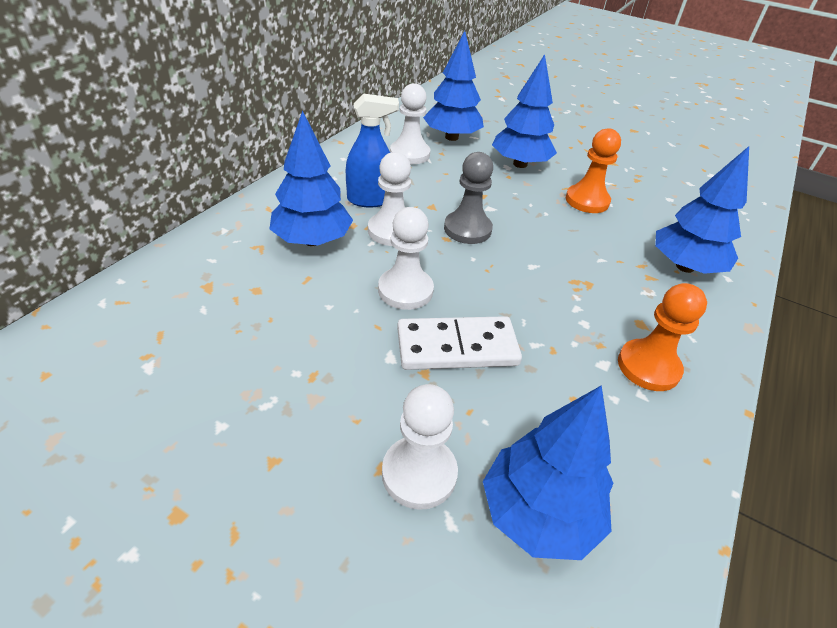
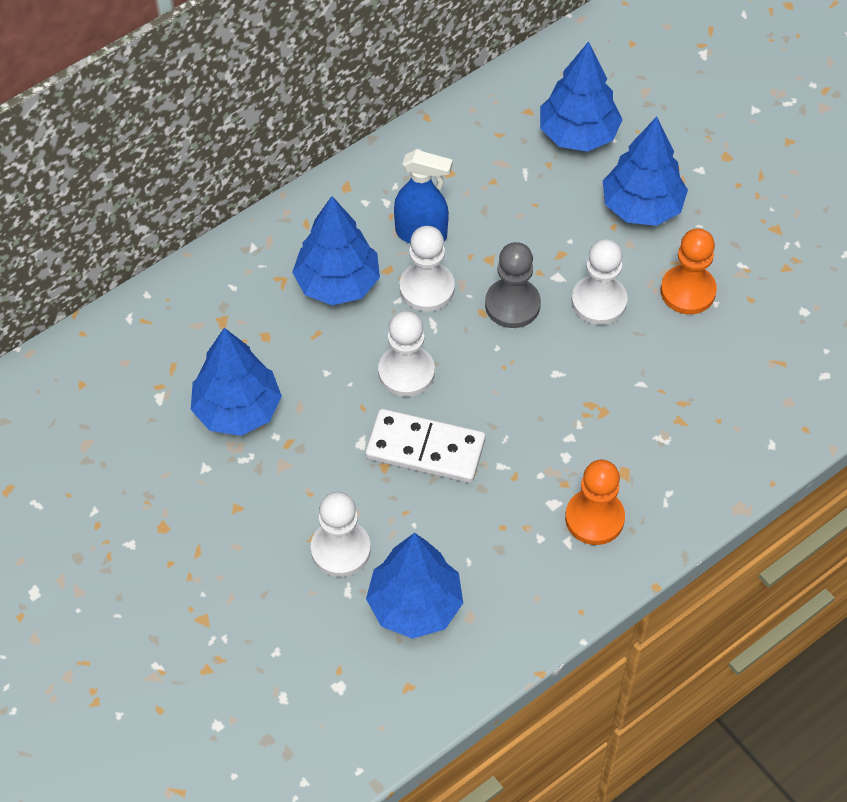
camera: 25 degrees right, 15 degrees up
(410, 154) = (505, 159): white pawn -> white pawn (599, 301)
(684, 267) = (732, 417): blue tree -> blue tree (237, 410)

